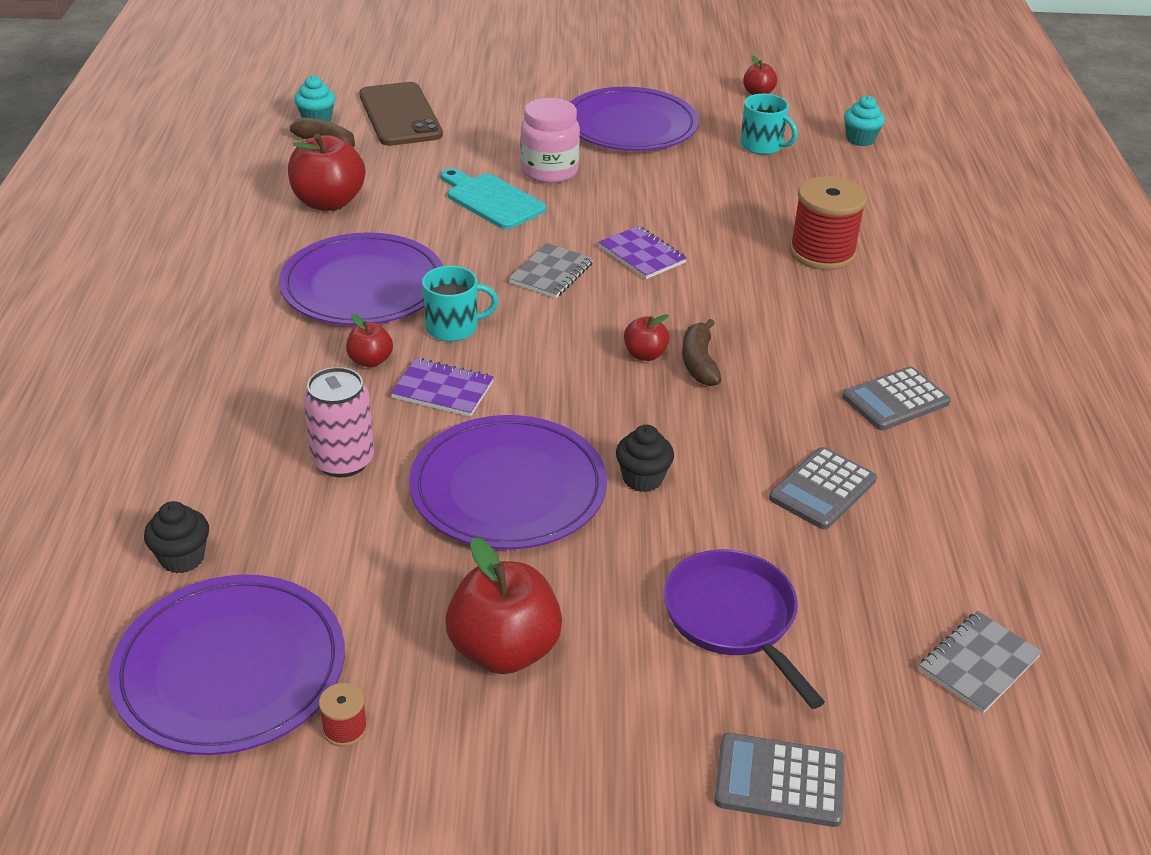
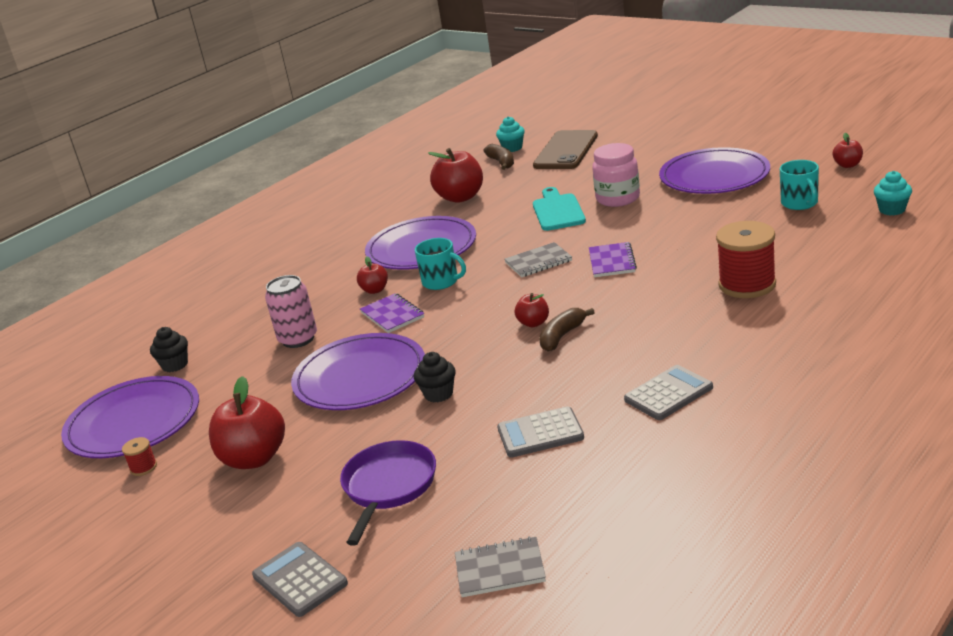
camera: 45 degrees right, 10 degrees down
(895, 400) = (668, 394): grey calculator -> grey calculator turned 135 degrees clockwise

